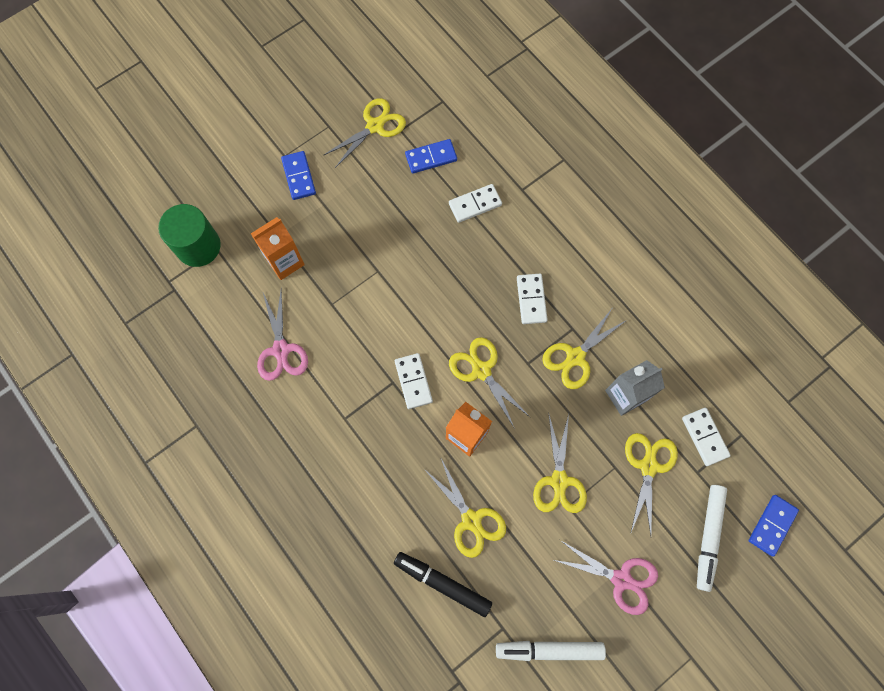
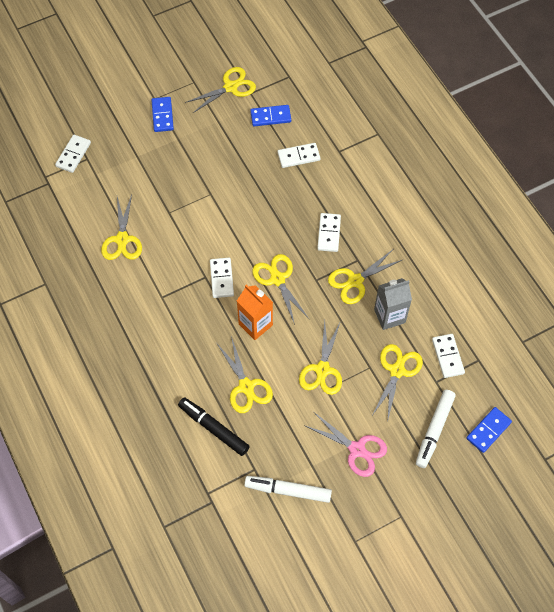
camera: 10 degrees right, 10 degrees down
(198, 246) = (73, 155): green cylinder -> white domino
(281, 350) = (122, 239): pink scissors -> yellow scissors
(285, 262) = (138, 176): orange carton -> none

